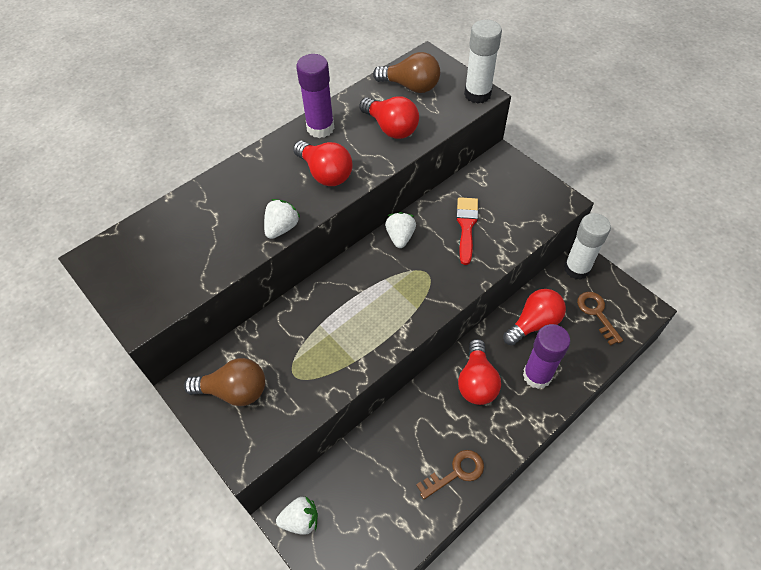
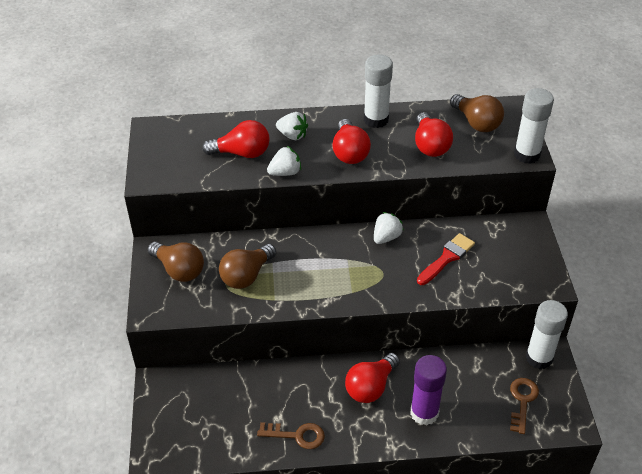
camera: 35 degrees right, 10 degrees down
(300, 520) = (164, 392): white strawberry -> white strawberry (292, 135)
(307, 353) = (246, 276): none -> brown light bulb
(320, 128) = (376, 120): purple glue stick -> white glue stick
(534, 323) = (459, 375): red light bulb -> red light bulb (242, 153)

